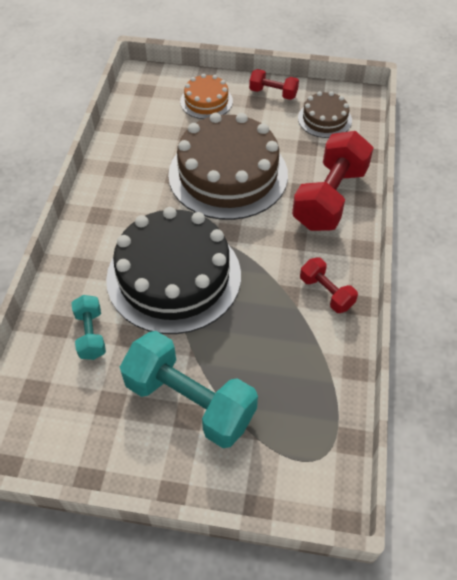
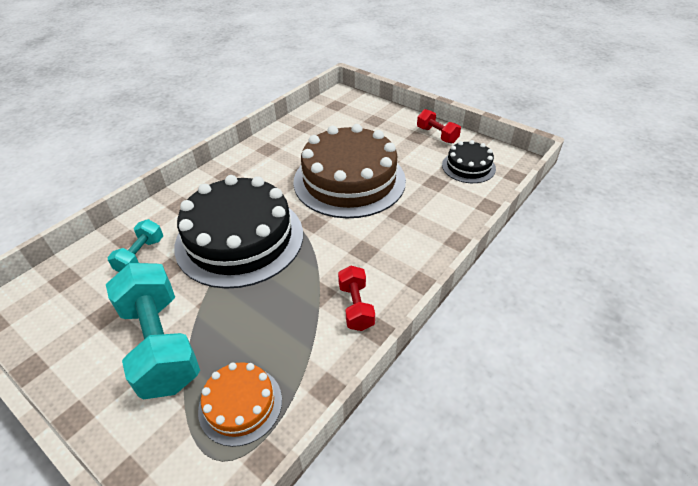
camera: 30 degrees right, 10 degrees down
(206, 101) = (376, 125): orange cake -> orange cake (240, 404)
(324, 119) = (468, 167): brown cake -> black cake
(330, 198) = (424, 229): red dumbbell -> none

